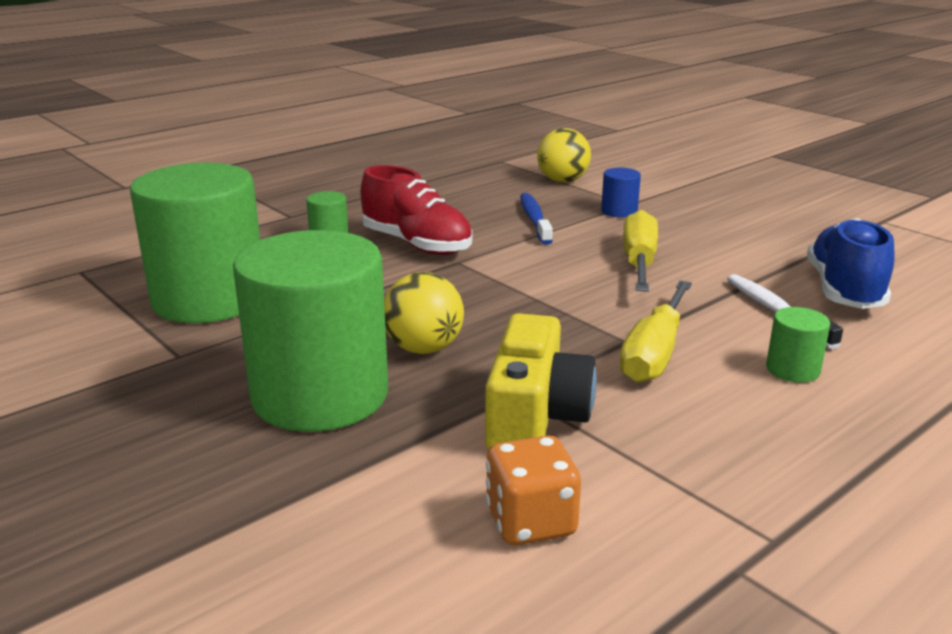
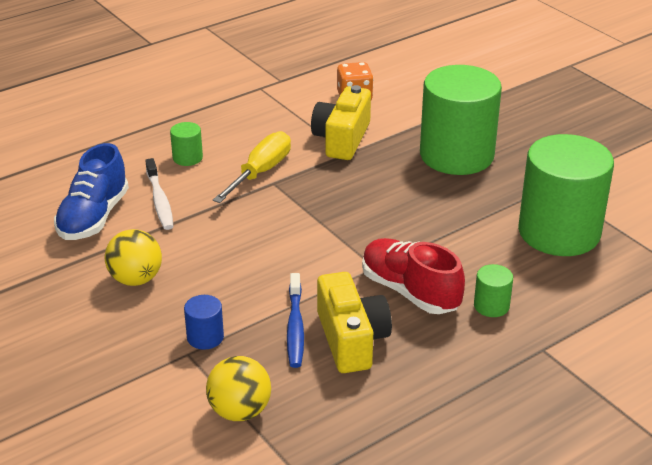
camera: 175 degrees left, 10 degrees up
(424, 349) = (400, 182): yellow ball -> yellow ball (136, 279)
(477, 215) = (351, 339): none -> yellow camera
(639, 262) = (226, 257): yellow screwdriver -> none

